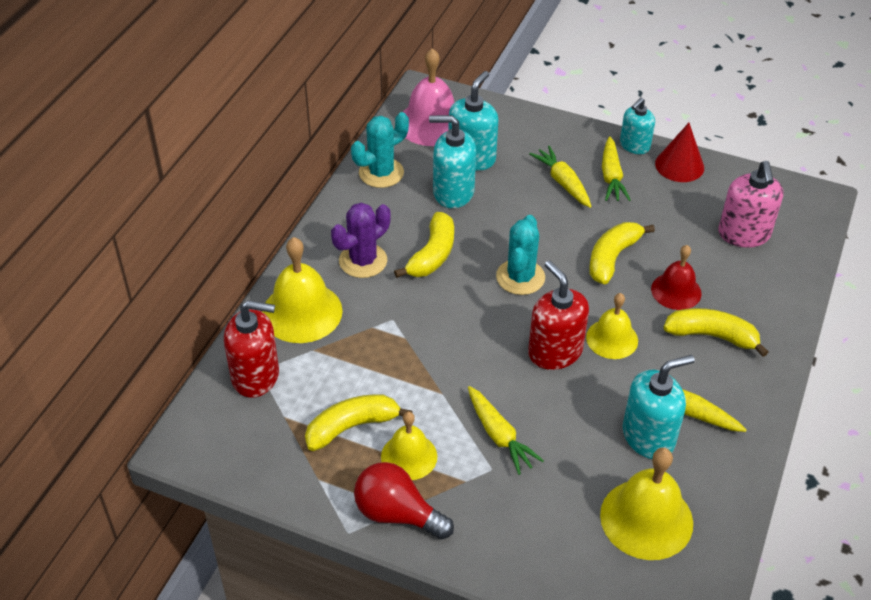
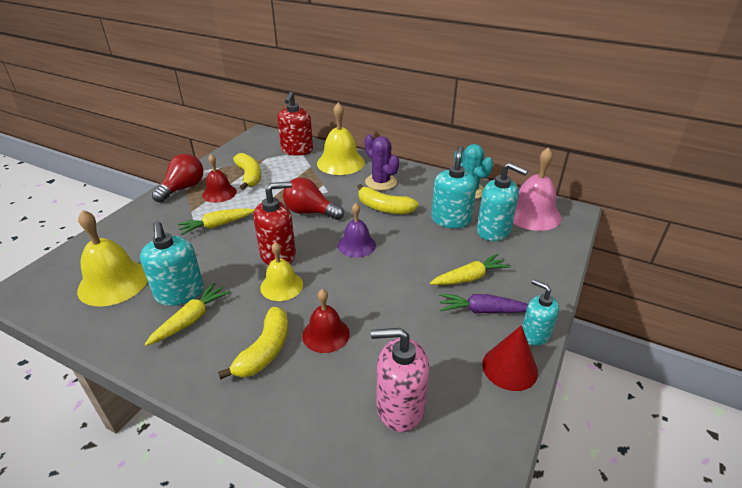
camera: 95 degrees right, 10 degrees down
(409, 456) = (219, 193): yellow bell -> red bell
(451, 332) = (310, 212): none -> red light bulb
(520, 277) = (356, 245): turquoise cactus -> purple bell
(611, 176) = (483, 310): yellow carrot -> purple carrot
(612, 258) = (372, 297): yellow banana -> none

